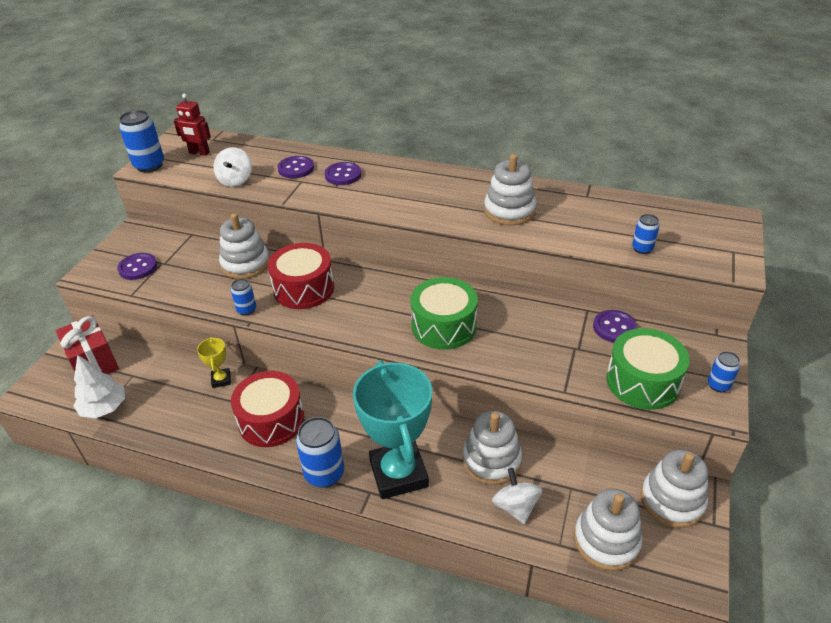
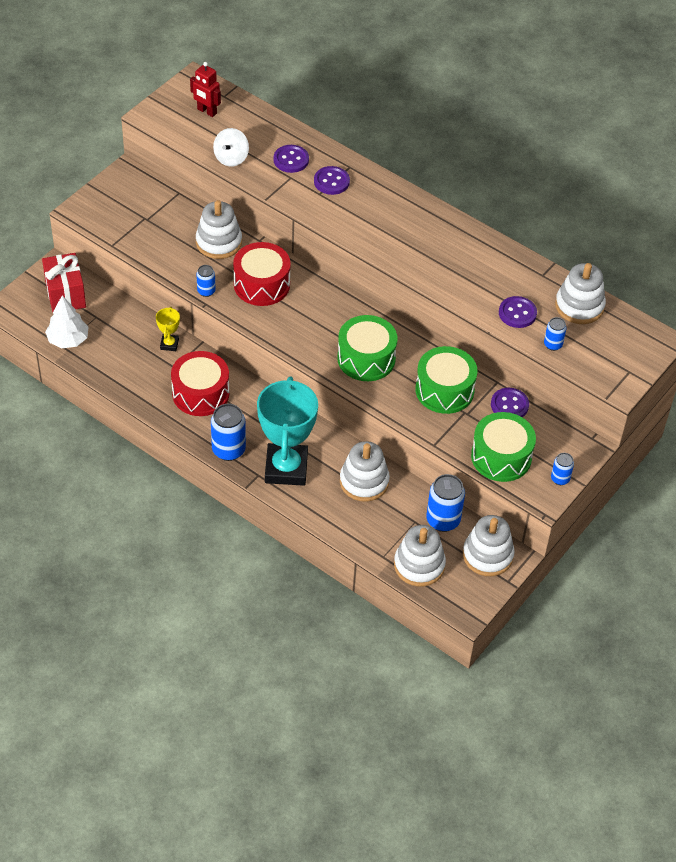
camera: 15 degrees right, 10 degrees up
(138, 267) = (123, 217): purple button -> purple button (517, 313)
(149, 166) = (157, 115): blue can -> blue can (443, 520)
(509, 211) = (462, 270): white stacking toy -> white stacking toy (579, 306)
(515, 506) = (364, 521): white spinning top -> none
(541, 333) = (444, 390): none -> green drum

